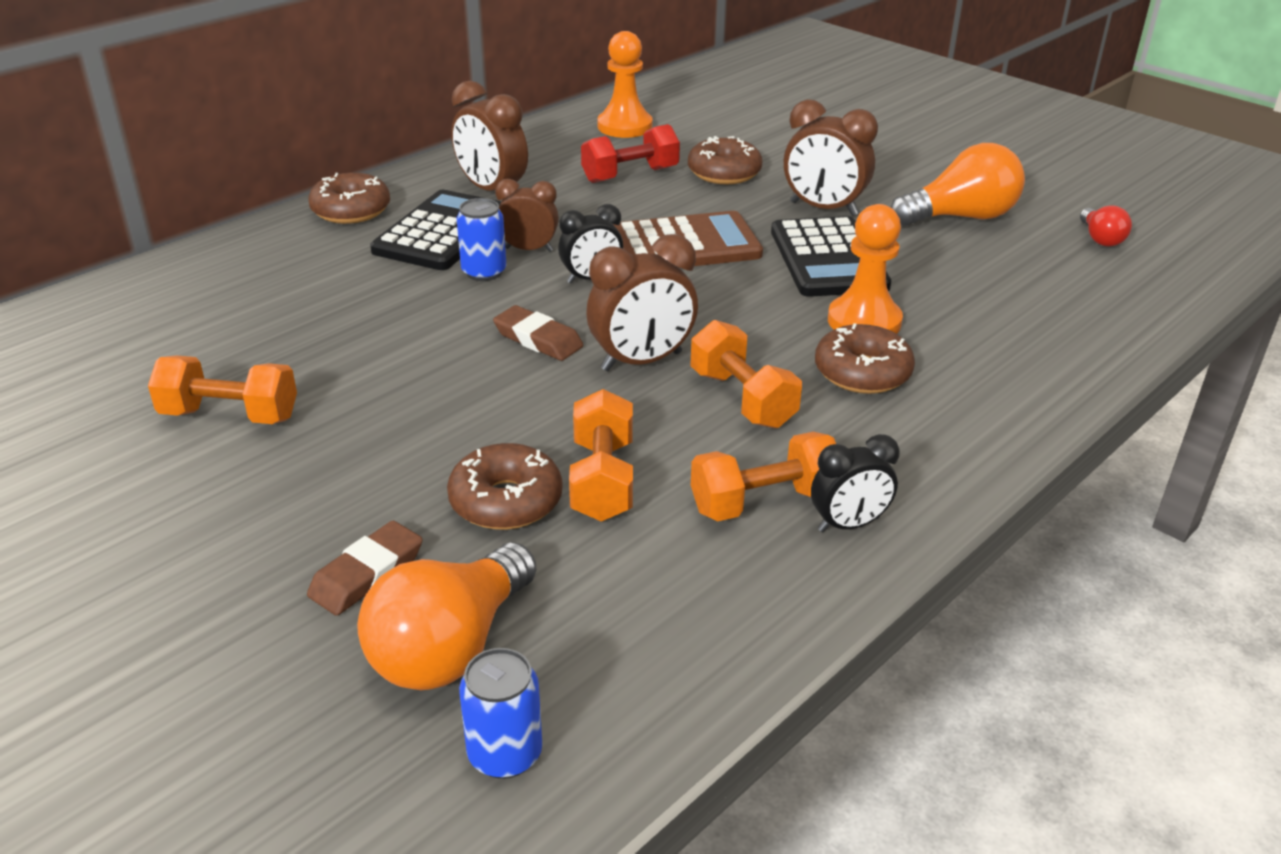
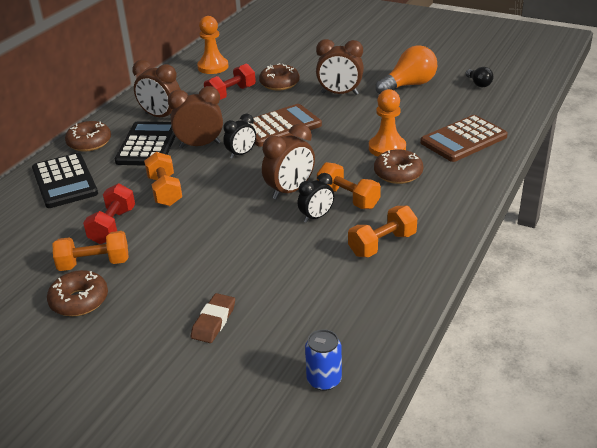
camera: 15 degrees left, 0 degrees up
(301, 356) = (112, 226): none -> red dumbbell
(450, 647) = (273, 342): orange light bulb -> none
(484, 272) = (183, 162): blue can -> none
(506, 501) = (261, 272): brown donut -> brown donut (79, 301)
(528, 249) = (200, 145): brown clock -> brown clock, size x1.54
(538, 339) = (232, 191): brown eraser -> none
(602, 480) = (302, 252): orange dumbbell -> orange dumbbell (165, 191)
(828, 259) = (354, 120): black calculator -> black calculator (64, 181)
(848, 525) = (425, 245): black clock -> black clock (316, 217)
(1023, 335) = (463, 139): none -> brown calculator
(1100, 239) = (478, 84): red light bulb -> black light bulb

